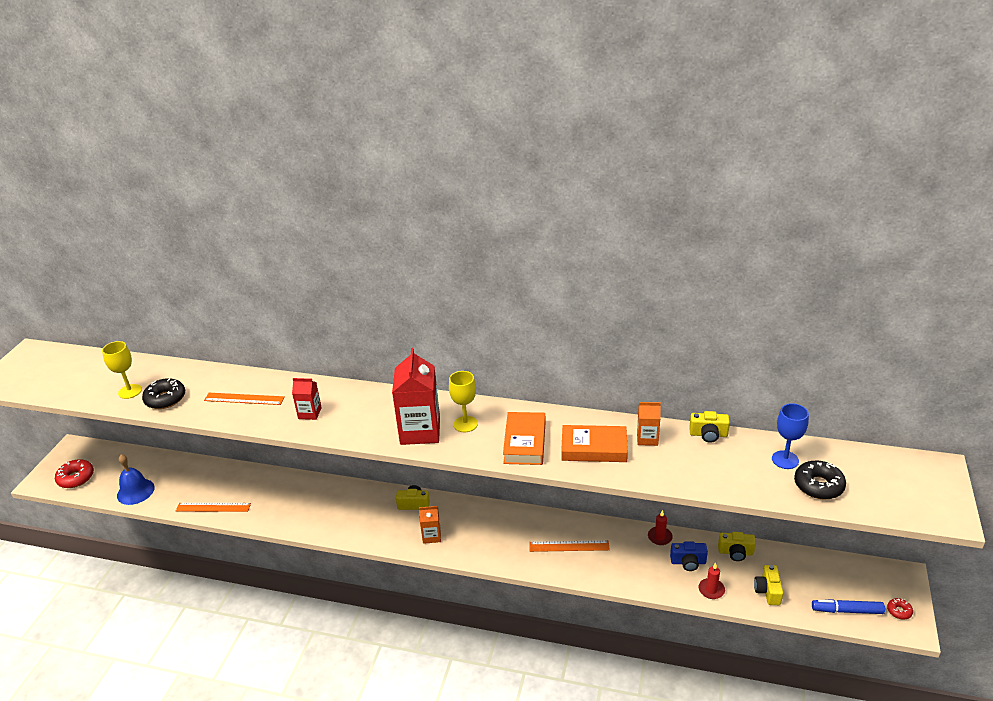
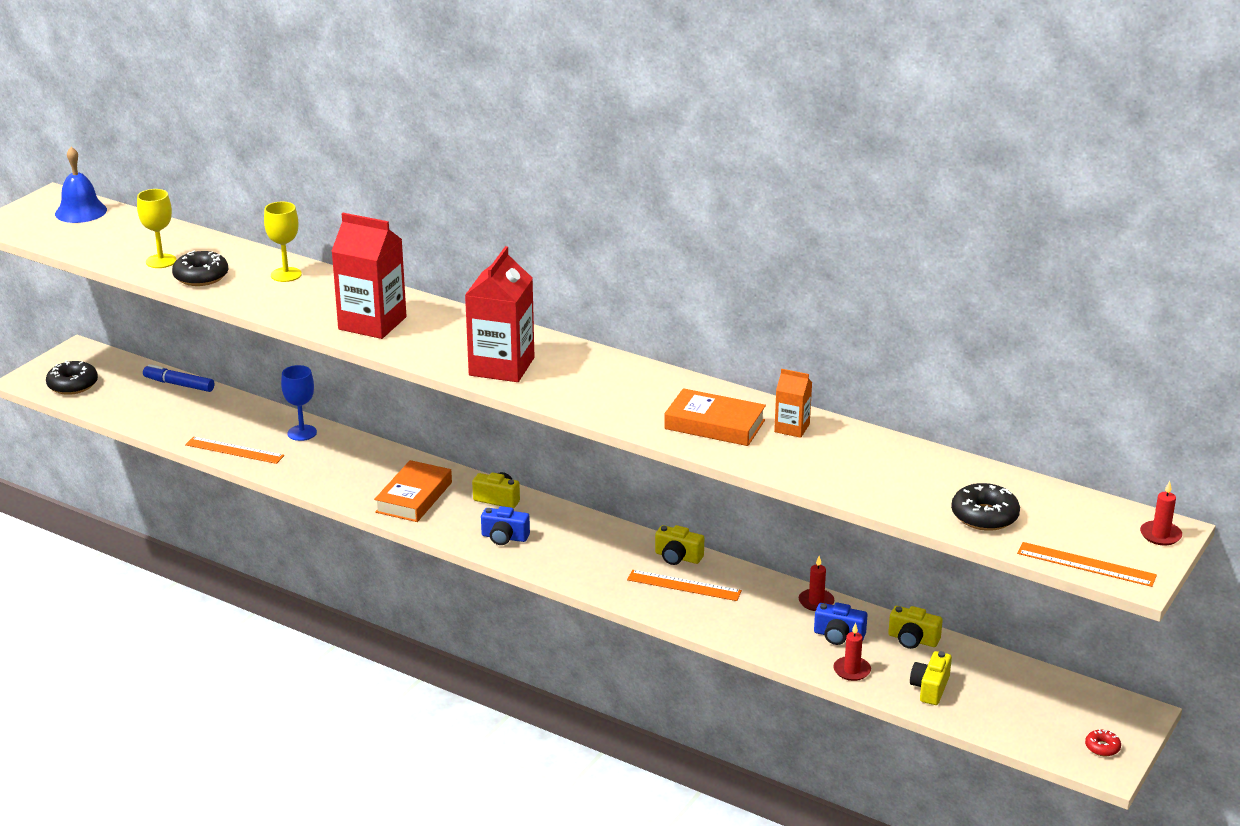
camera: 15 degrees right, 5 degrees down
(76, 478) = (73, 385): red donut -> black donut
(135, 491) = (142, 414): blue bell -> blue bell (81, 211)
(244, 399) = (297, 294): orange ruler -> orange ruler (1086, 564)
(309, 413) = (372, 323): red carton -> red carton, size x1.95
(431, 536) = (504, 537): orange carton -> blue camera
(465, 424) = (563, 370): yellow goblet -> yellow goblet (286, 274)
(524, 442) = (628, 402): orange book -> orange book (414, 497)
(708, 434) = (877, 439): yellow camera -> yellow camera (677, 557)
(785, 460) = (960, 483): blue goblet -> blue goblet (302, 433)
(847, 610) = (1028, 731): blue marker -> blue marker (179, 384)
(938, 473) = (1160, 535): none -> red candle

